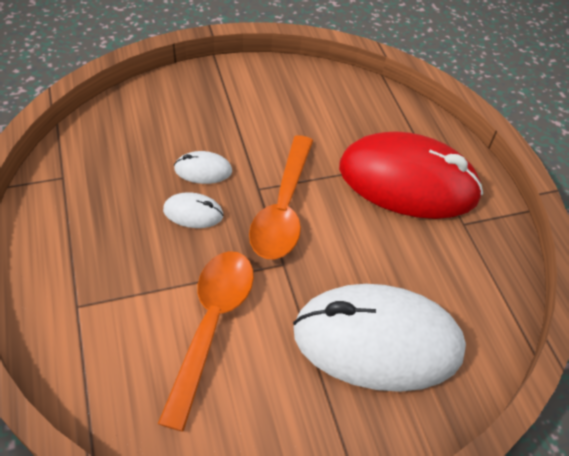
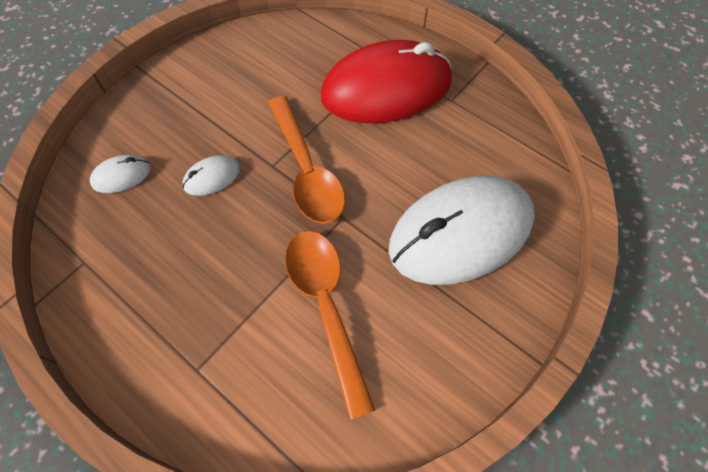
camera: 30 degrees left, 10 degrees up
(193, 213) = (233, 220): white mouse -> white mouse (121, 175)

